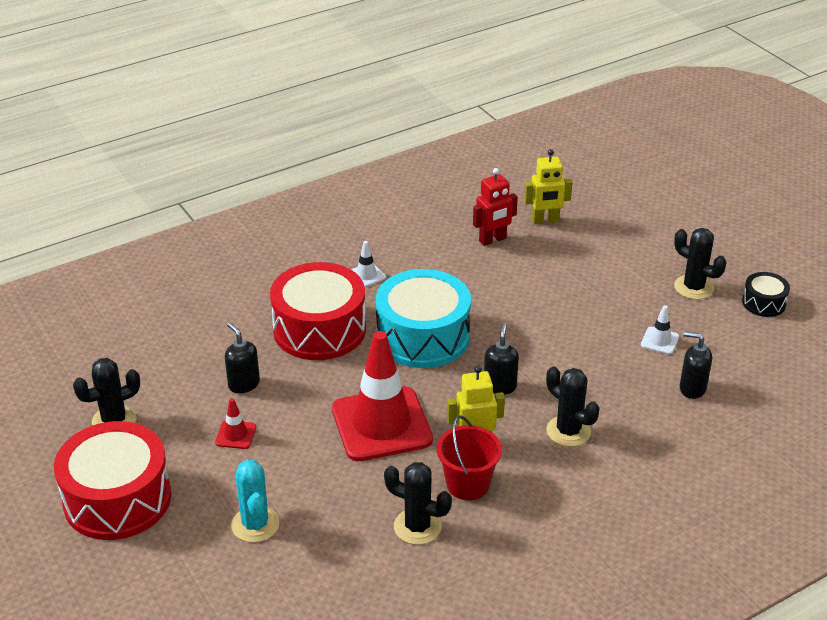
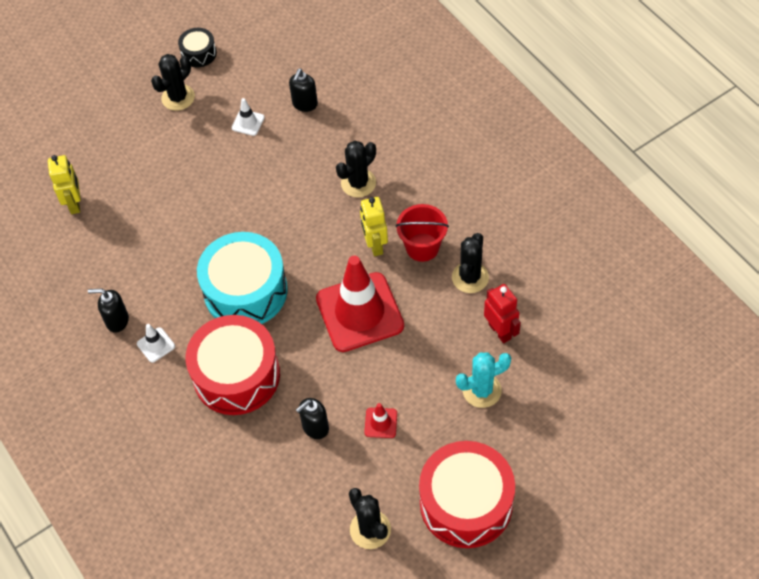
camera: 90 degrees left, 20 degrees up
(492, 240) = (103, 244): red robot -> red robot (500, 331)
(500, 386) = (308, 230): black soap dispenser -> black soap dispenser (117, 321)

